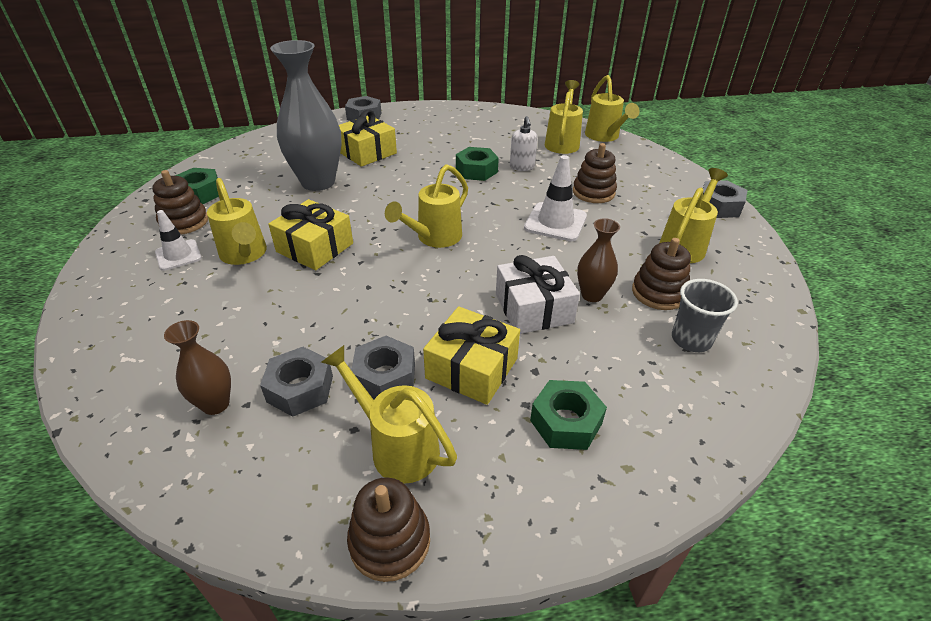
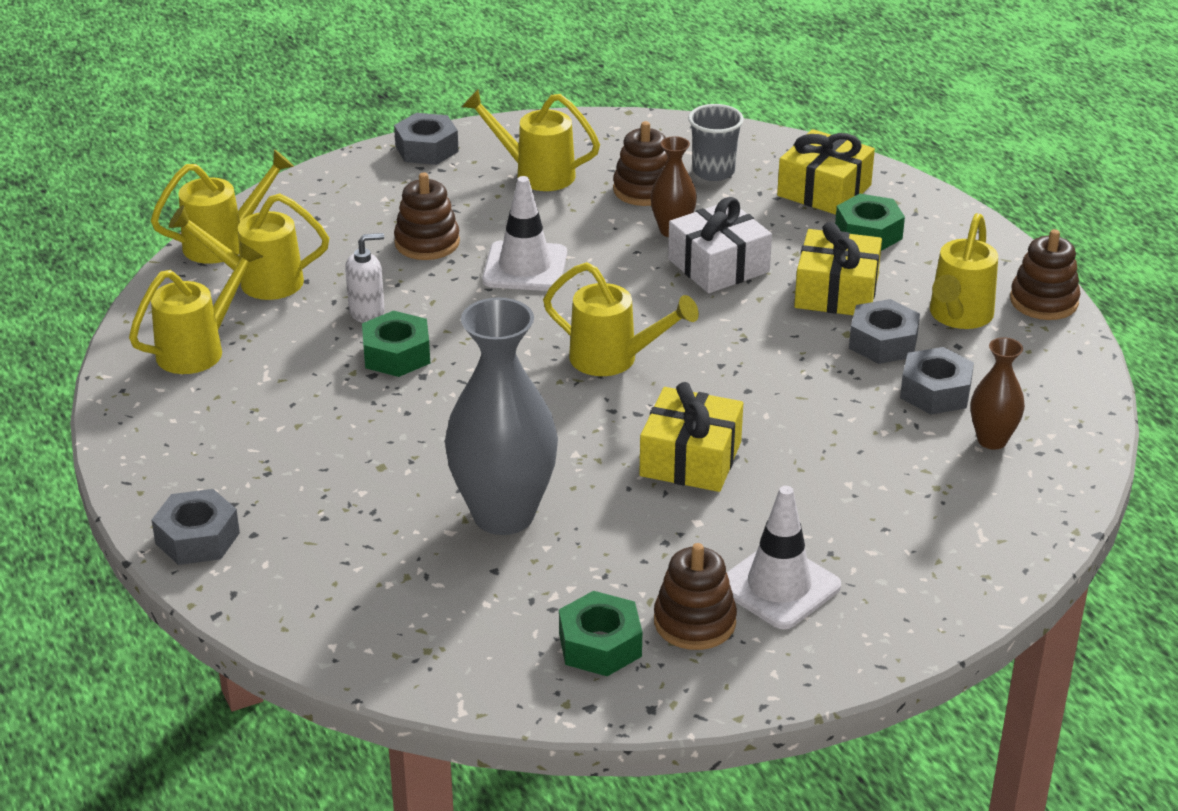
camera: 105 degrees left, 5 degrees down
(178, 255) = (779, 586): white traffic cone -> white traffic cone, size x1.51
(245, 255) = (743, 519): yellow watering can -> yellow watering can (199, 349)
(367, 152) = (369, 489): yellow gift -> yellow gift (824, 190)

